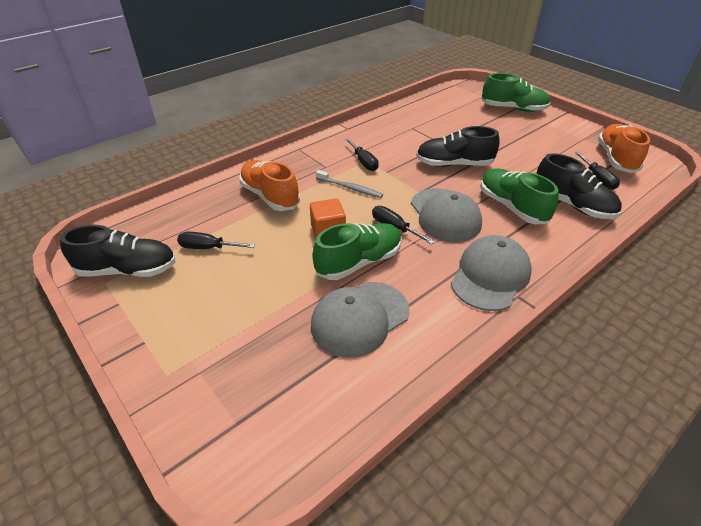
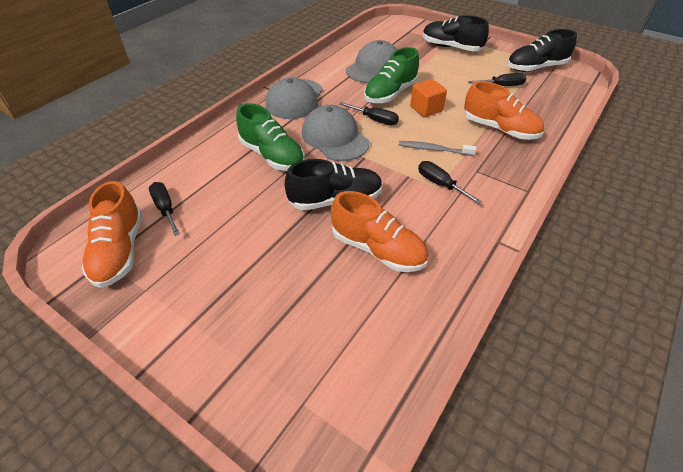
camera: 165 degrees right, 5 degrees up
(430, 135) = (377, 249): none -> orange shoe
(513, 109) = (242, 362): green shoe -> none
(572, 205) = (210, 168): black shoe -> black shoe (451, 47)

